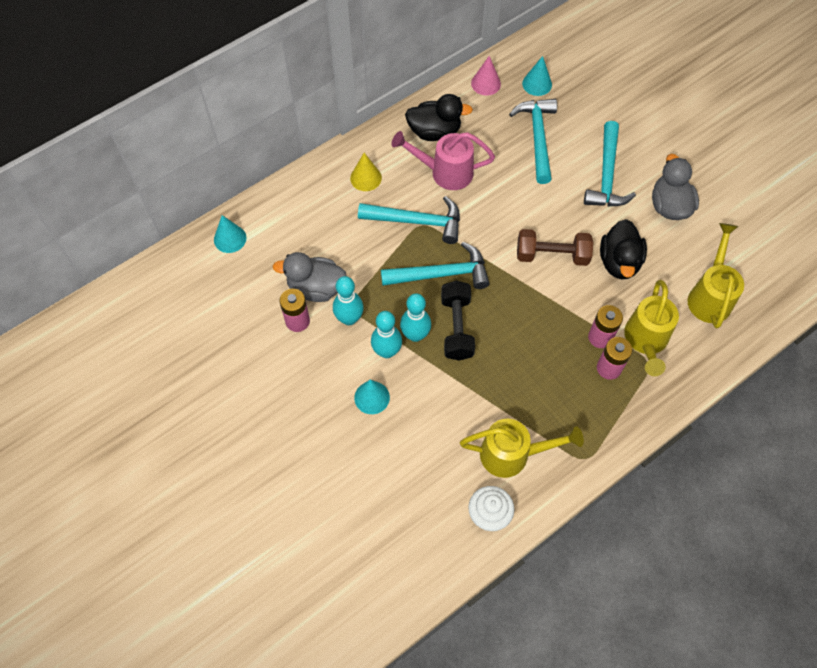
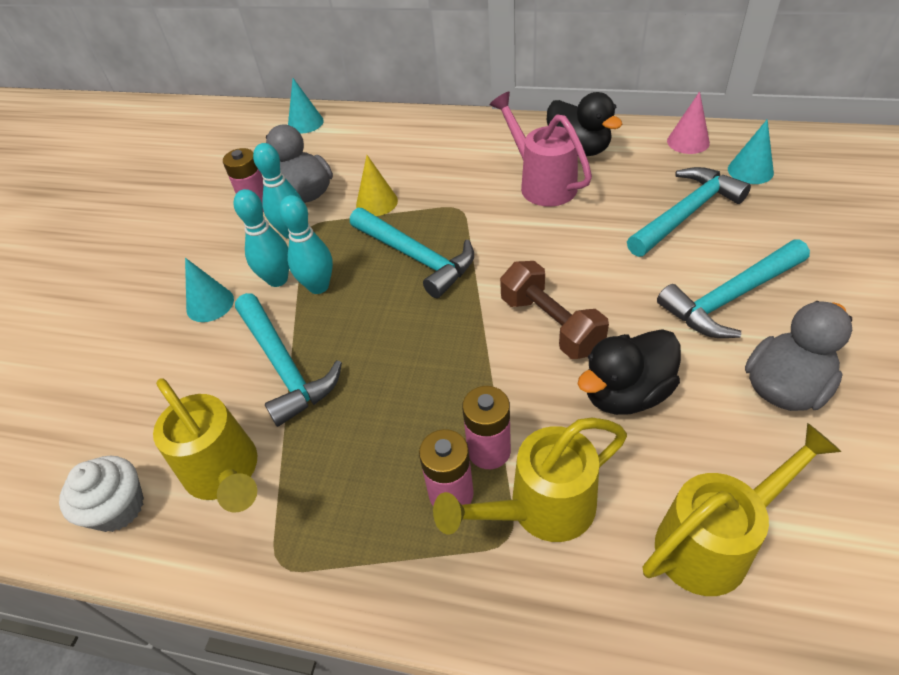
camera: 55 degrees right, 15 degrees down
(366, 178) = (465, 146): yellow cone -> yellow cone (376, 202)
(417, 221) = (458, 203): turquoise hammer -> turquoise hammer (284, 366)
(457, 327) = (361, 310): black dumbbell -> none

